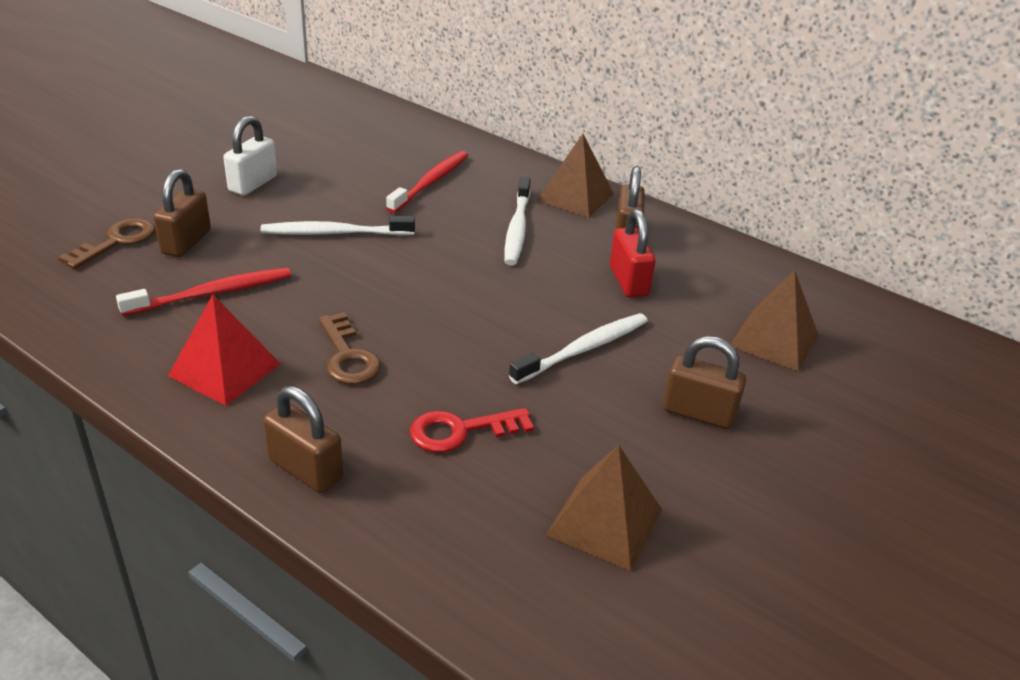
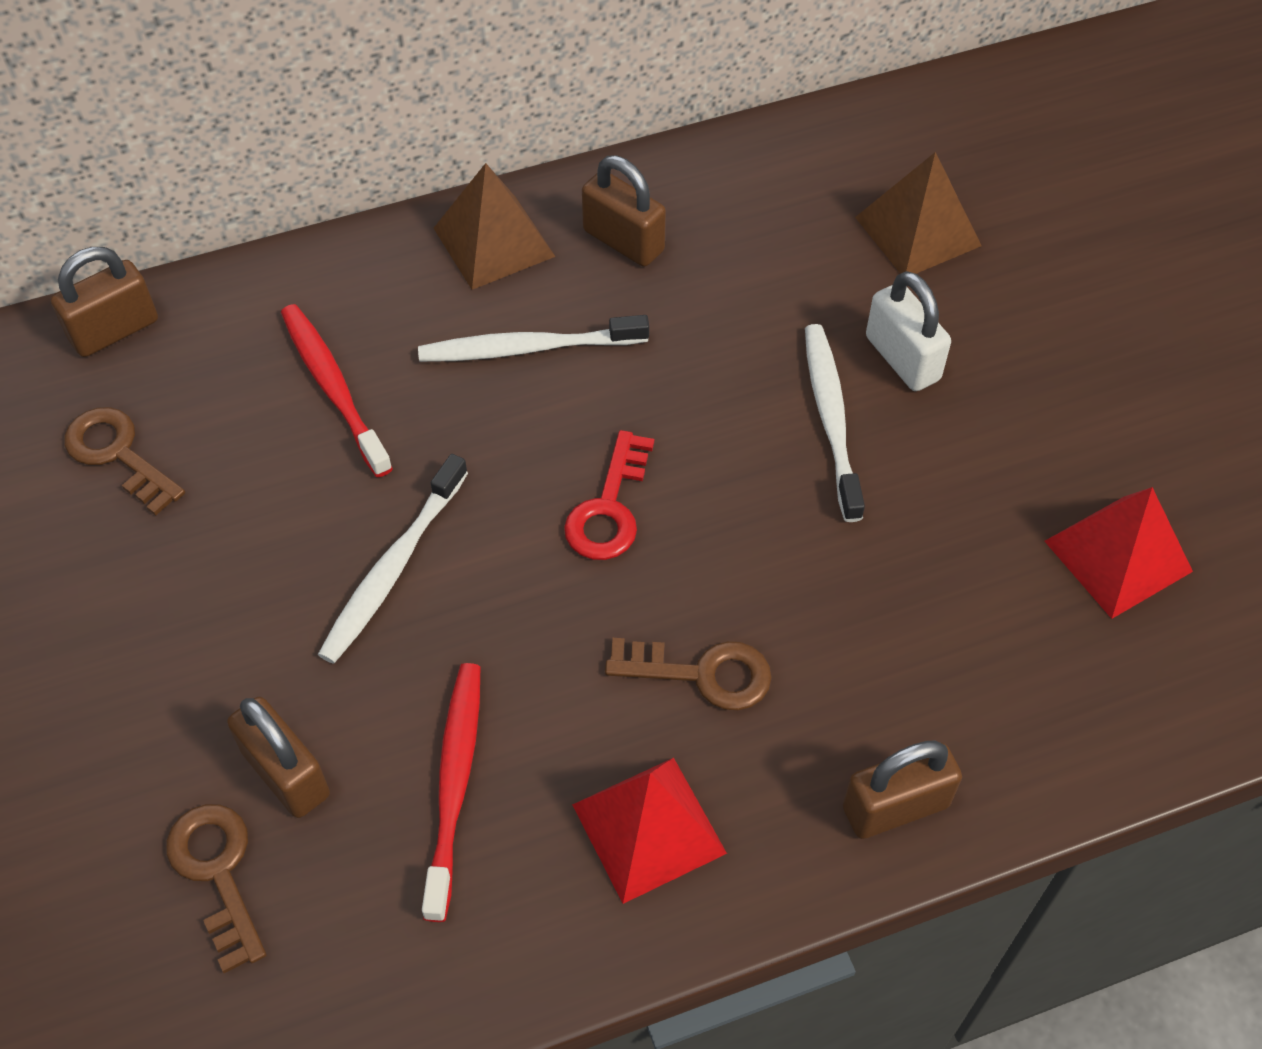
camera: 55 degrees left, 20 degrees up
(253, 184) = (167, 620): white padlock -> white padlock (902, 358)
(337, 143) = (118, 454): none -> brown key
(461, 431) = (911, 617): red key -> red key (609, 508)
(517, 228) = (528, 348): white toothbrush -> white toothbrush turned 135 degrees clockwise
(604, 522) = (1118, 556): brown pyramid -> red pyramid
(628, 281) = (725, 298): red padlock -> none
(698, 413) = (1000, 376): brown padlock -> brown padlock (114, 330)

